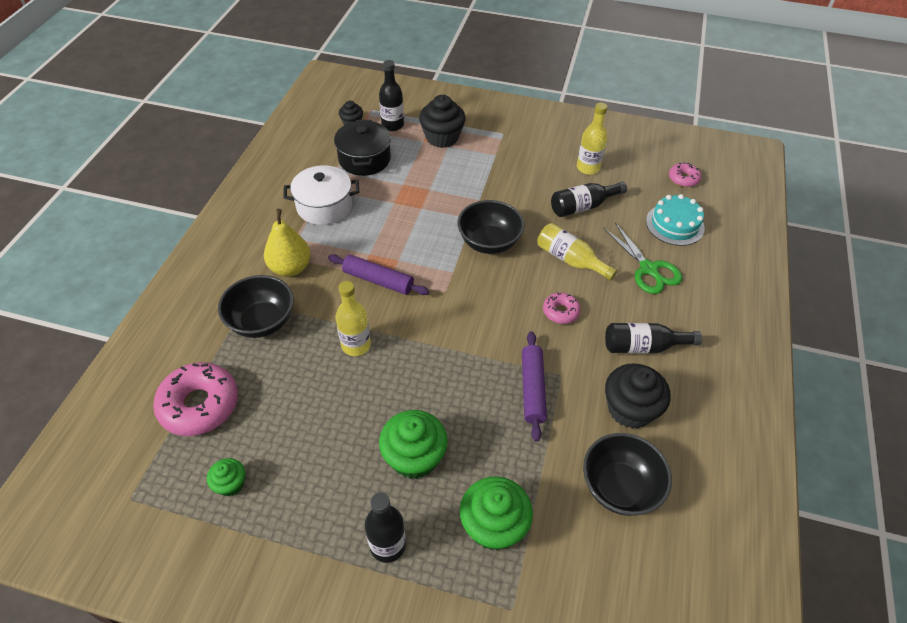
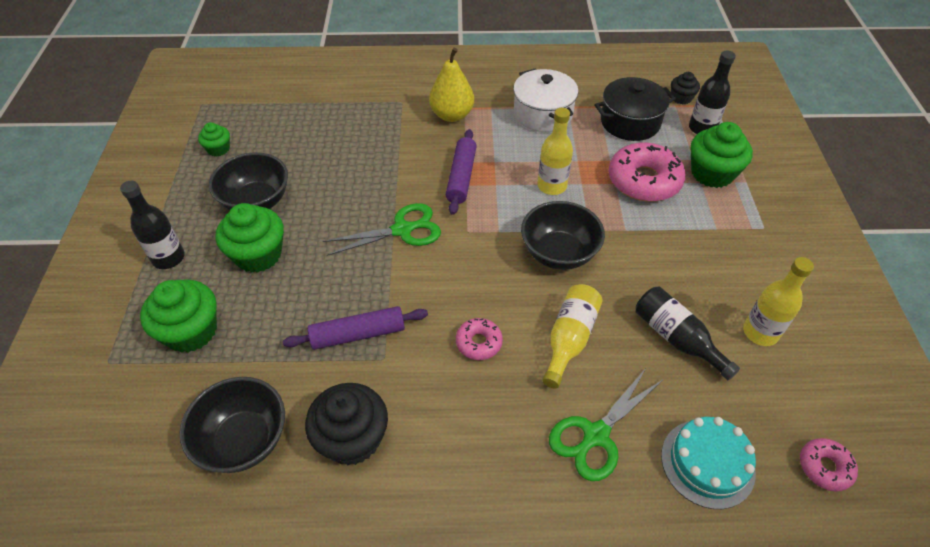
camera: 75 degrees right, 0 degrees up
(199, 405) = (288, 110): pink donut -> pink donut (644, 181)
(262, 322) = (382, 117): black bowl -> black bowl (256, 201)
(356, 345) = (375, 182): yellow bottle -> yellow bottle (552, 186)
(426, 336) = (402, 230): none -> green scissors
(442, 137) = (712, 173): black cupcake -> green cupcake
(643, 346) = (454, 443): black bottle -> none

